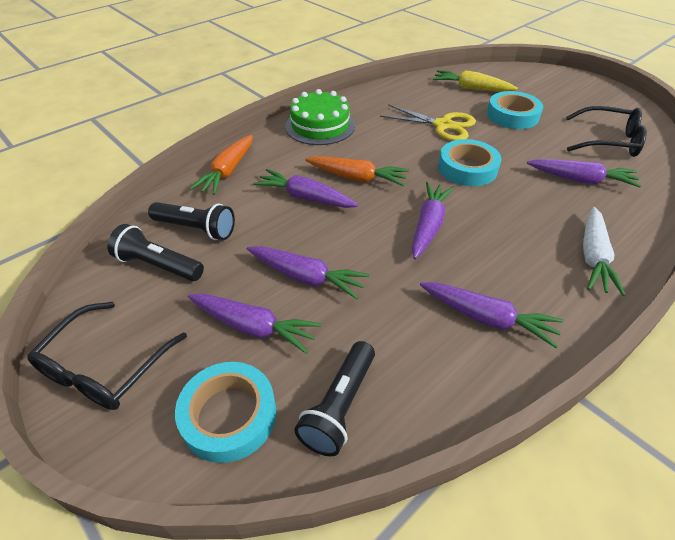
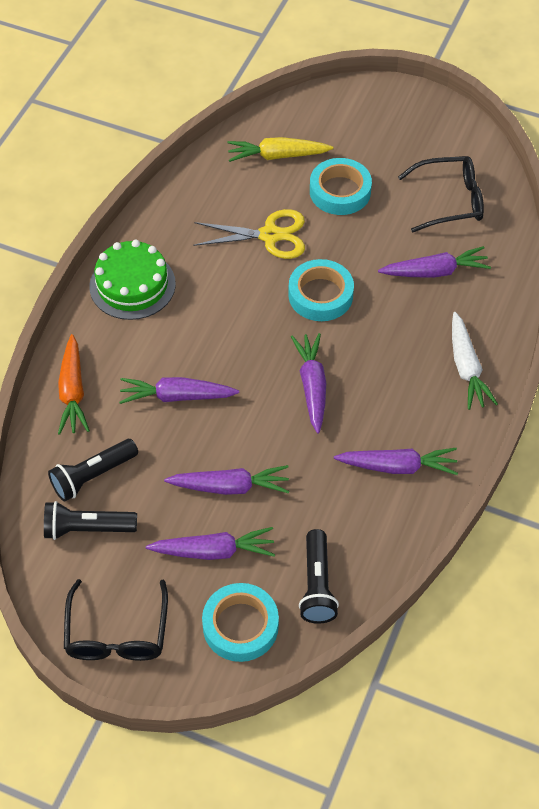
camera: 25 degrees left, 10 degrees up
(196, 229) = (93, 476): black flashlight -> black flashlight turned 150 degrees clockwise
(357, 178) = (214, 350): orange carrot -> none

